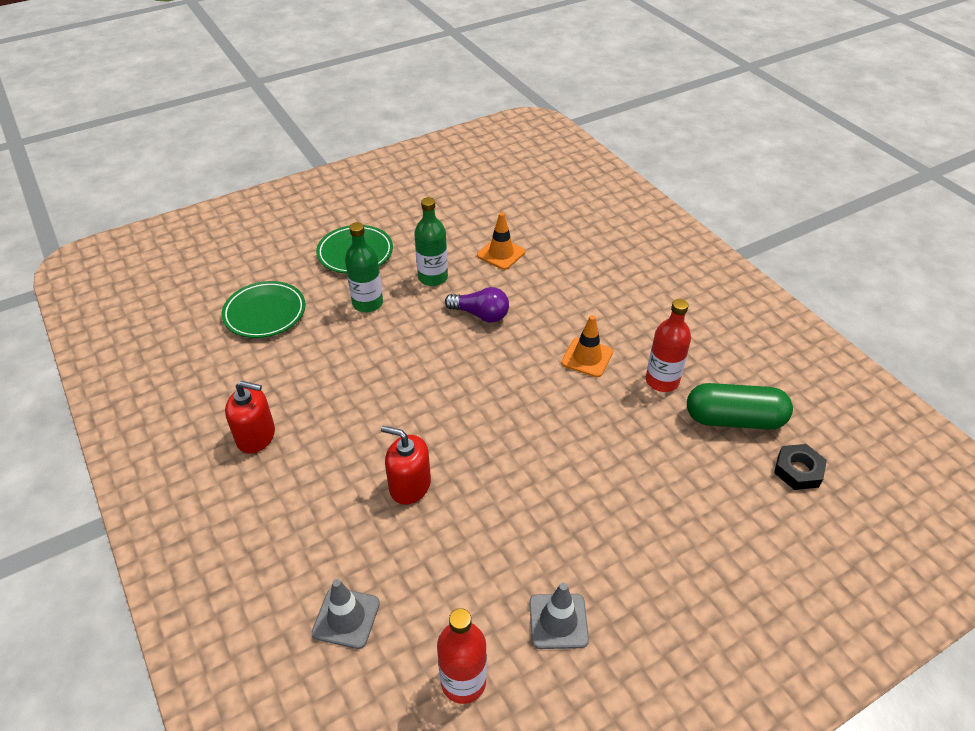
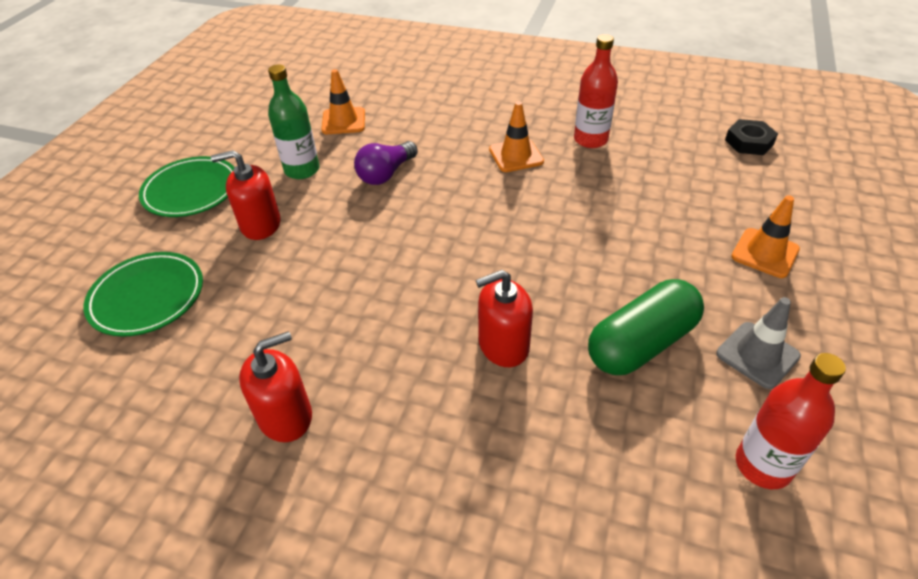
camera: 40 degrees left, 0 degrees up
(346, 618) = (600, 505): grey traffic cone -> none
(367, 303) = (260, 224): green bottle -> red soap dispenser
(480, 315) = (386, 174): purple light bulb -> purple light bulb turned 150 degrees clockwise
(671, 562) = (765, 253): none -> orange traffic cone
(734, 419) = (669, 135): green capsule -> green capsule (641, 343)

